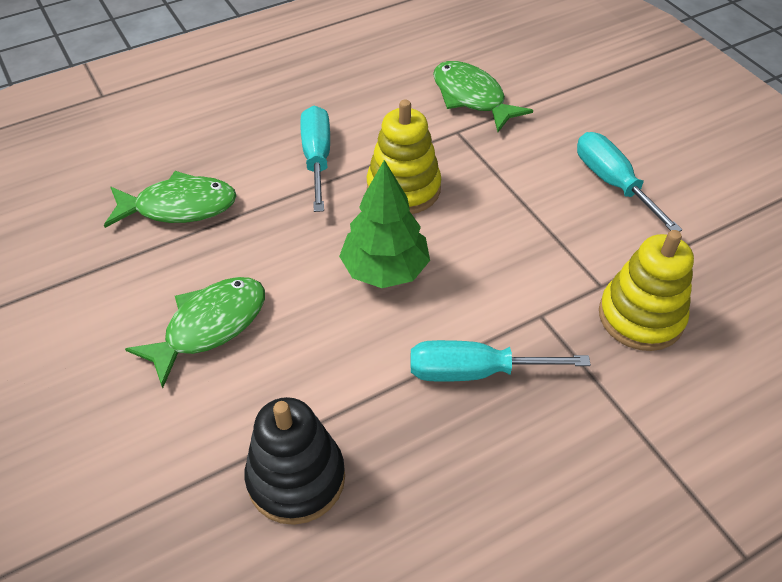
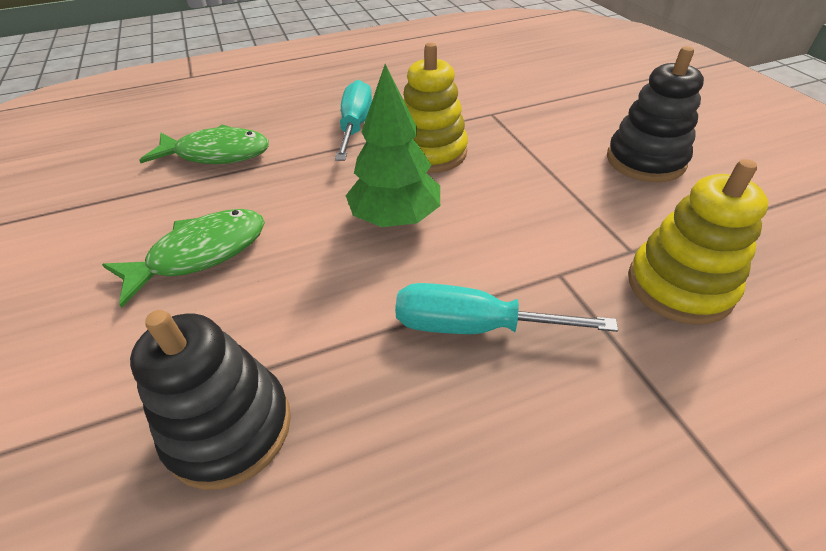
camera: 10 degrees right, 5 degrees down
(472, 97) = (509, 90): green fish -> none
(613, 183) = (645, 160): turquoise screwdriver -> black stacking toy

